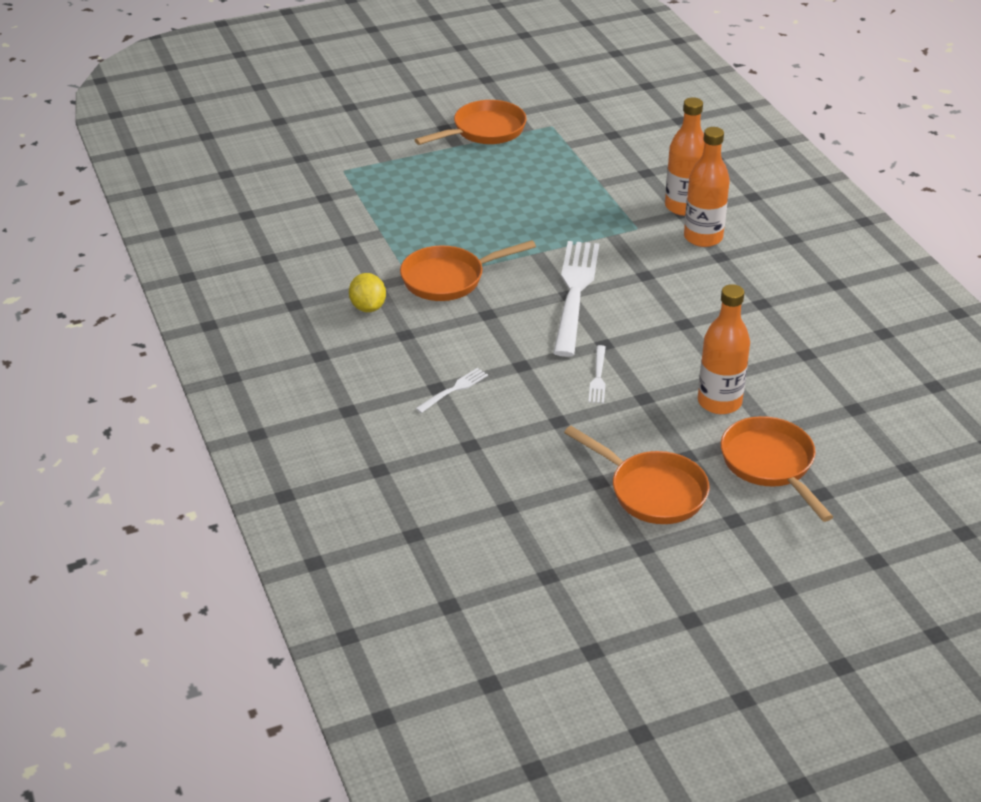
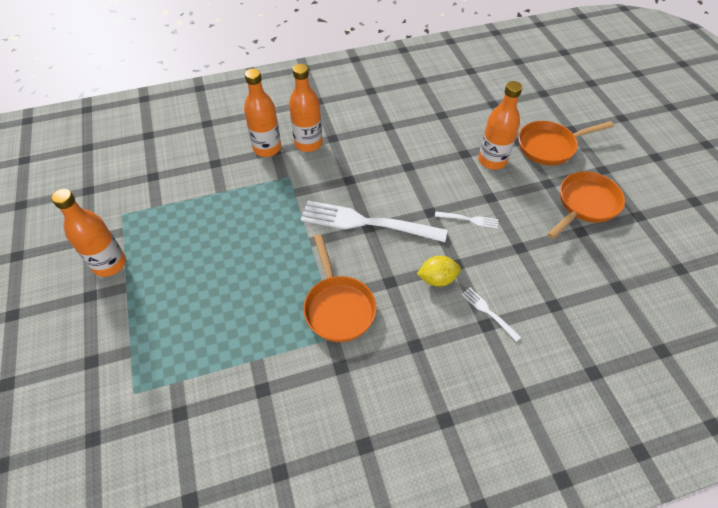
camera: 85 degrees left, 15 degrees up
(368, 307) = (374, 375): yellow lemon -> yellow lemon (437, 279)
(484, 131) = (110, 264): orange pan -> orange bottle

